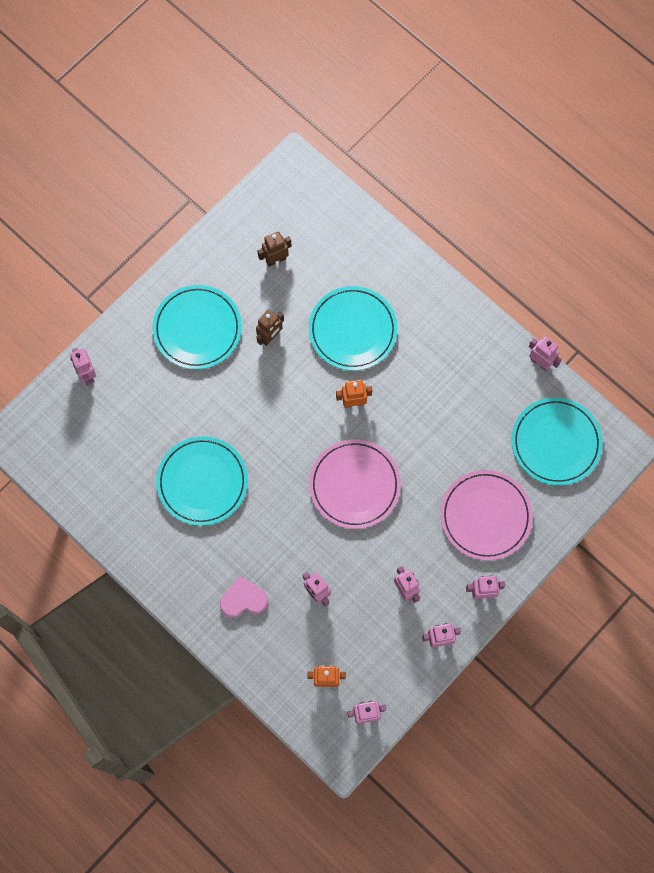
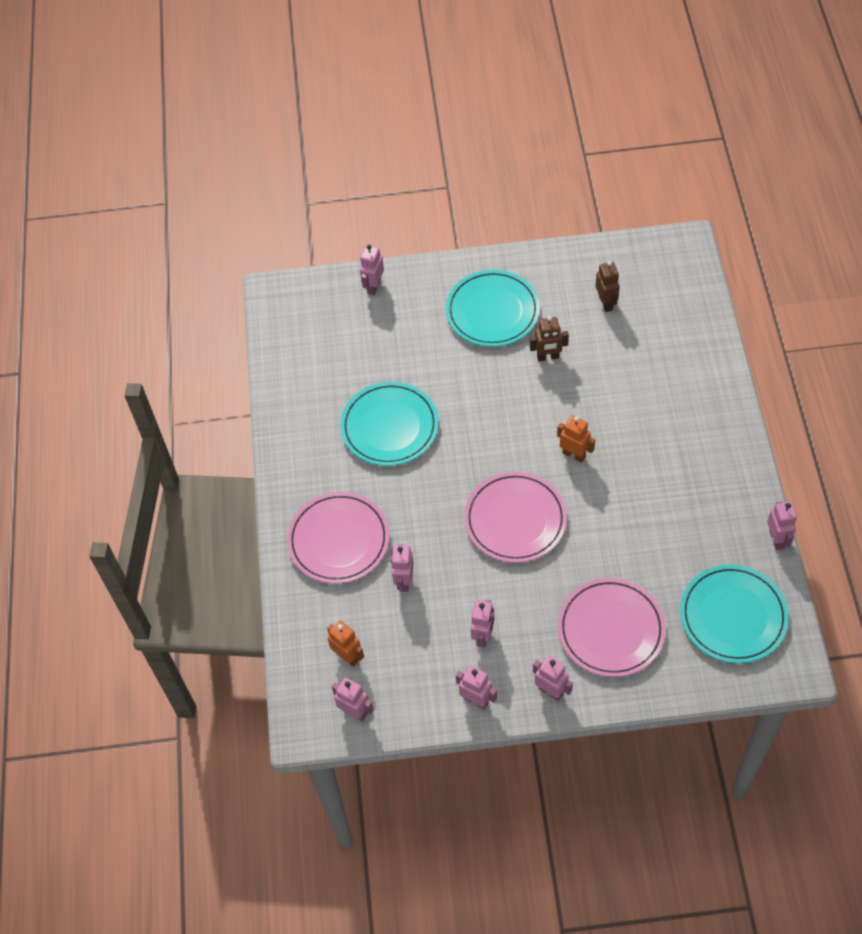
camera: 45 degrees right, 15 degrees down
(243, 599) = (339, 540): pink heart -> pink plate
(275, 259) = (606, 303): brown robot -> brown robot turned 60 degrees clockwise
(352, 330) = (624, 398): turquoise plate -> none

